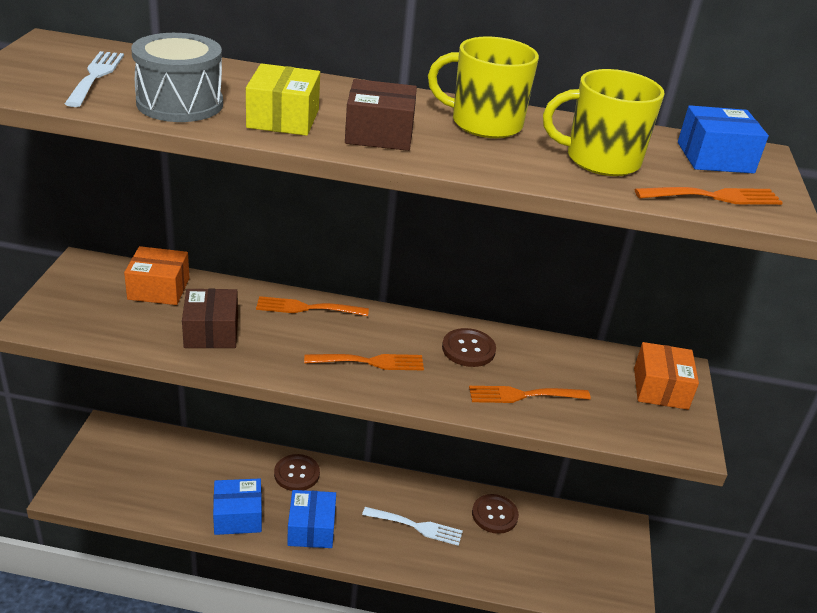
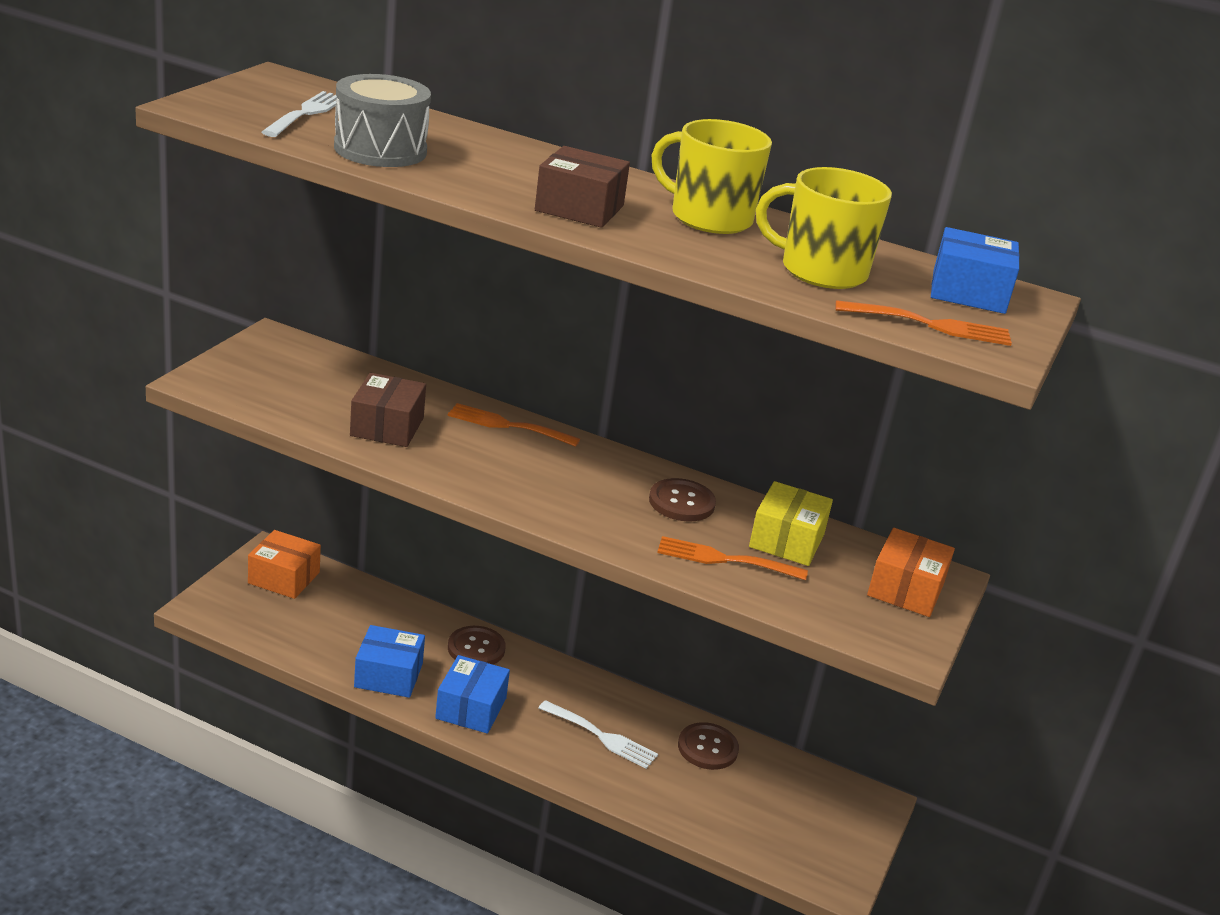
camera: 15 degrees right, 5 degrees down
(159, 289) = (347, 375): orange box -> orange box (284, 578)
(283, 118) = (482, 179): yellow box -> yellow box (786, 540)
(370, 362) = (556, 491): orange fork -> none

